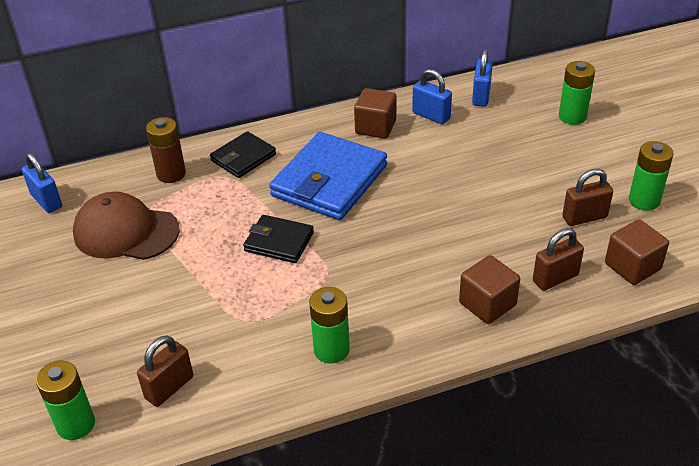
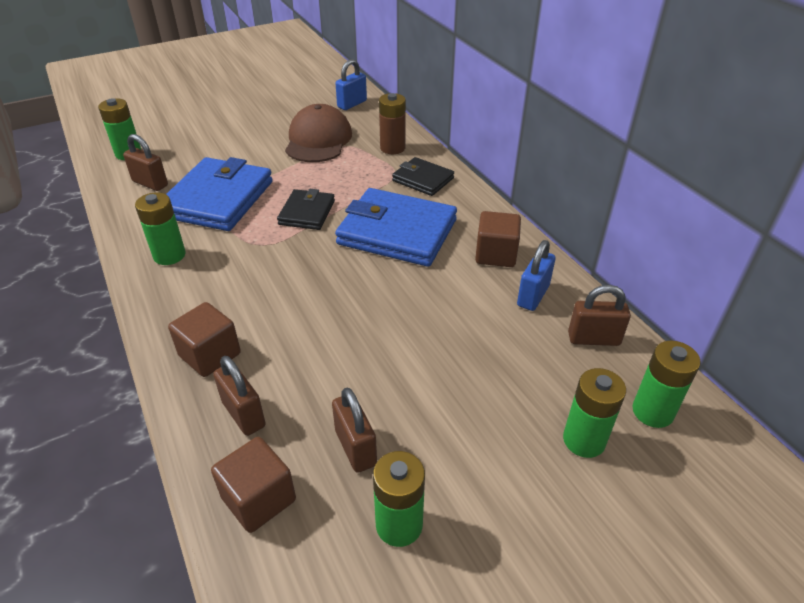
camera: 80 degrees right, 0 degrees up
(229, 316) = (218, 199): none -> blue wallet
(481, 96) = (593, 339): blue padlock -> brown padlock
(548, 86) = (652, 411): none -> green battery

